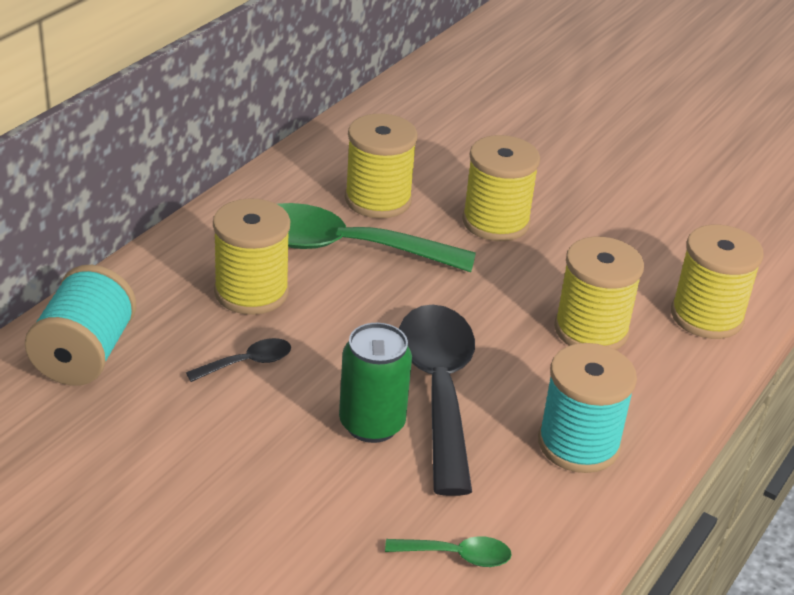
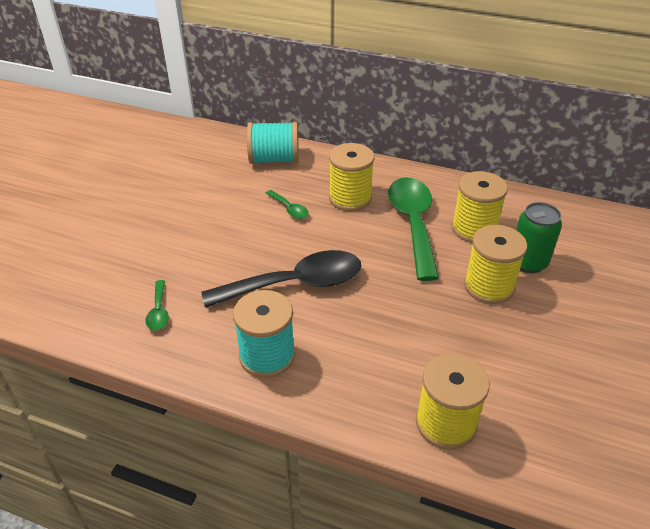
camera: 80 degrees right, 5 degrees up
(248, 363) = (289, 209): black spoon -> green spoon
(372, 424) = (256, 262): green can -> green can (528, 262)
(591, 330) = (391, 351): yellow spool -> none

